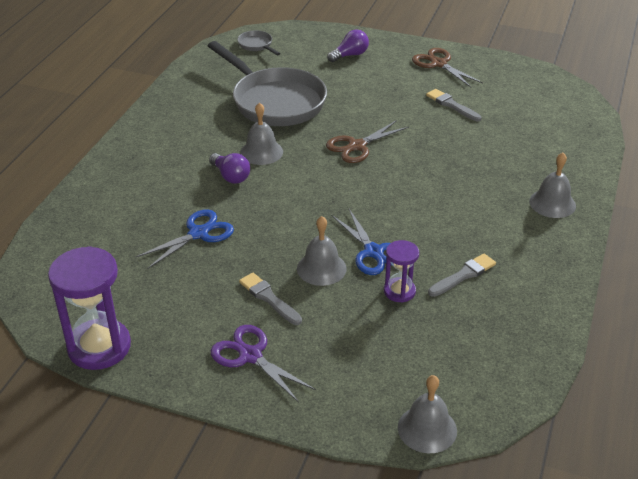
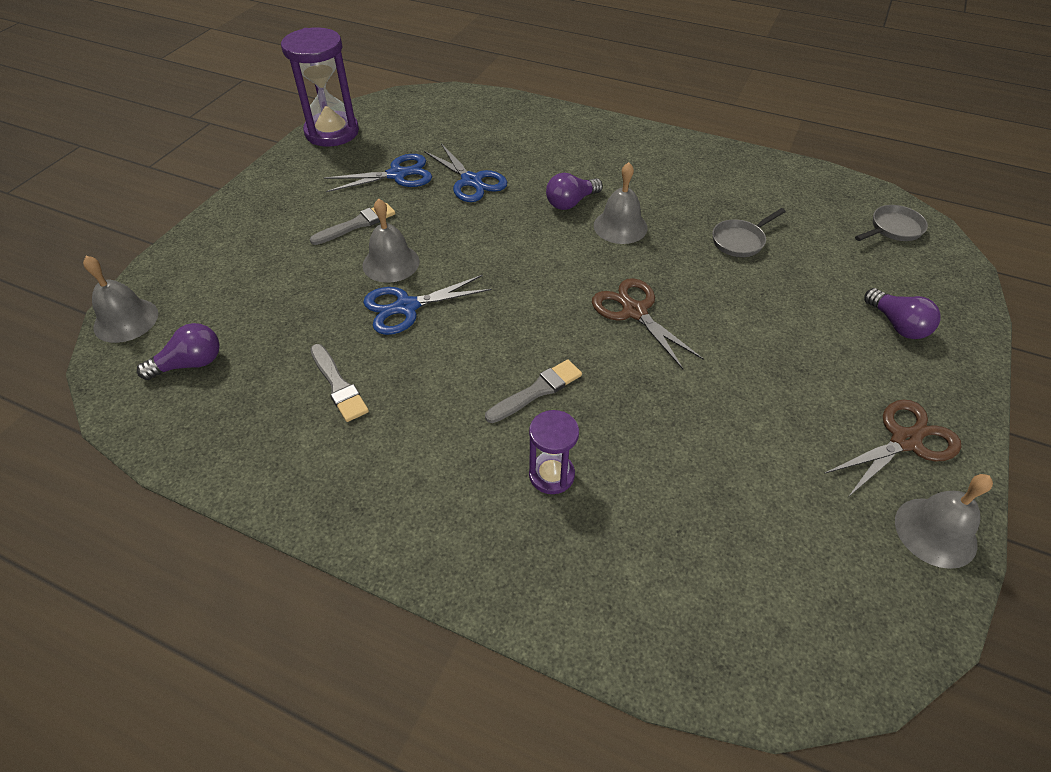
camera: 95 degrees right, 10 degrees up
(187, 283) = (397, 174): none -> blue scissors
(250, 356) = (282, 211): purple scissors -> none
(275, 101) = (740, 241): grey pan -> grey pan, size x0.41
(399, 291) = (331, 322): purple hourglass -> purple hourglass (551, 475)
(452, 105) = (762, 438): grey brush -> grey brush (537, 391)
(466, 365) = (190, 364): none -> purple light bulb
(552, 203) = (470, 528): grey bell -> grey bell (935, 532)

